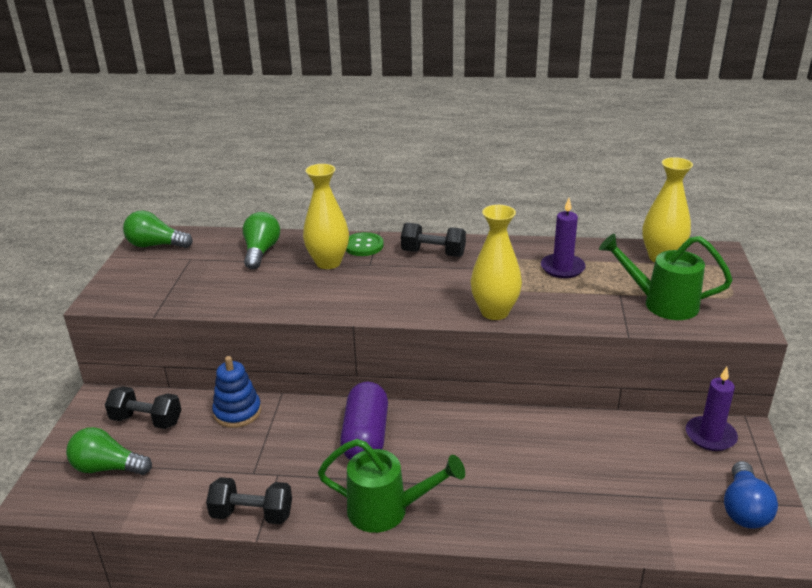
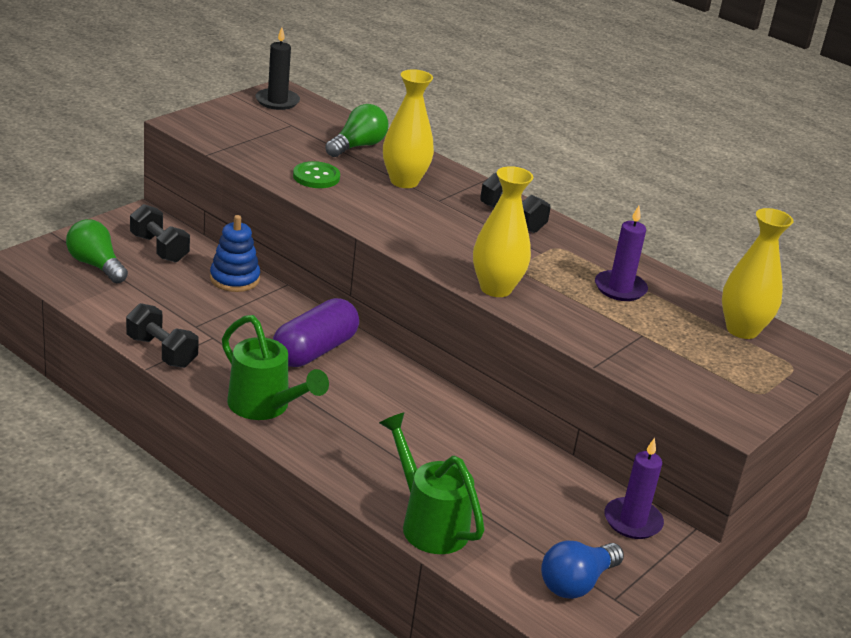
camera: 30 degrees right, 0 degrees up
(156, 245) = (277, 101): green light bulb -> black candle
(363, 246) = (456, 183): green button -> green button (316, 177)
(662, 303) = (672, 362): green watering can -> green watering can (428, 523)

